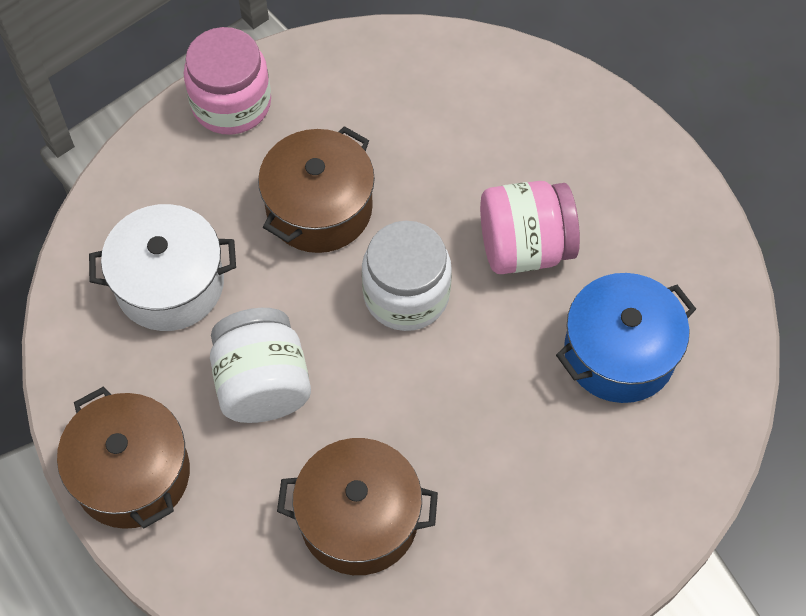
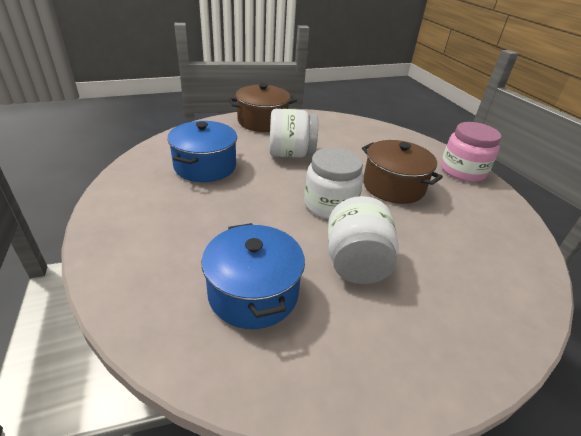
camera: 100 degrees right, 25 degrees down
(170, 284) = (352, 141): white pot -> none
(359, 519) = (205, 166): brown pot -> blue pot
(525, 247) = (356, 263): pink jar -> white jar

